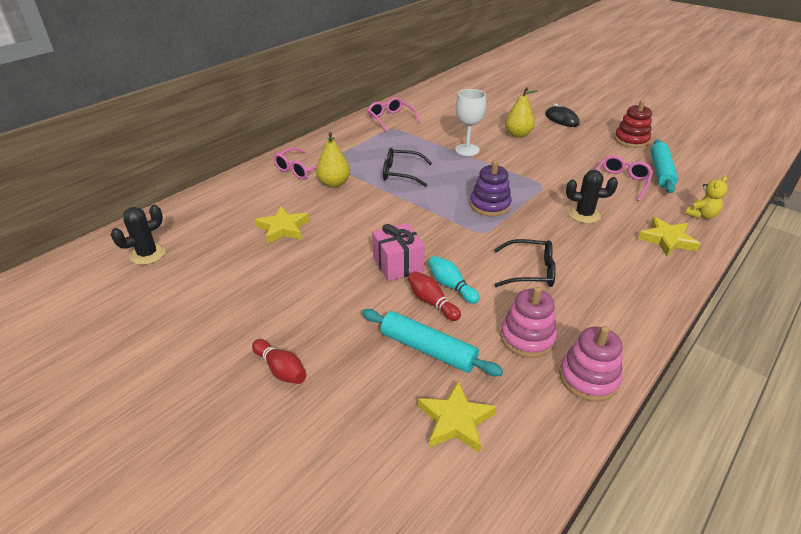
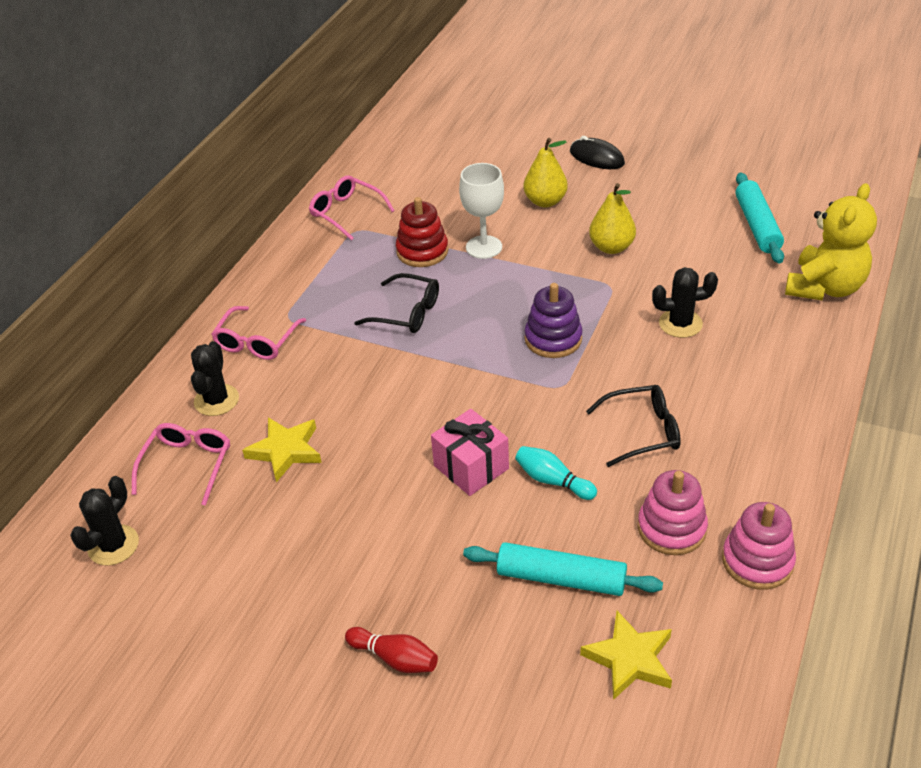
camera: 15 degrees left, 5 degrees up
(259, 193) = (216, 400): none -> black cactus
(334, 183) = (319, 355): yellow pear -> yellow pear (611, 247)
(401, 173) = (407, 313): black glasses -> black glasses turned 150 degrees counterclockwise
(432, 302) = (538, 511): red bowling pin -> none
(621, 182) = (711, 256): pink glasses -> pink glasses (187, 465)
(631, 140) = (703, 176): red stacking toy -> red stacking toy (422, 251)
(667, 240) = (793, 338): yellow star -> none
(701, 215) = (824, 288): yellow teddy bear -> yellow teddy bear, size x1.97

